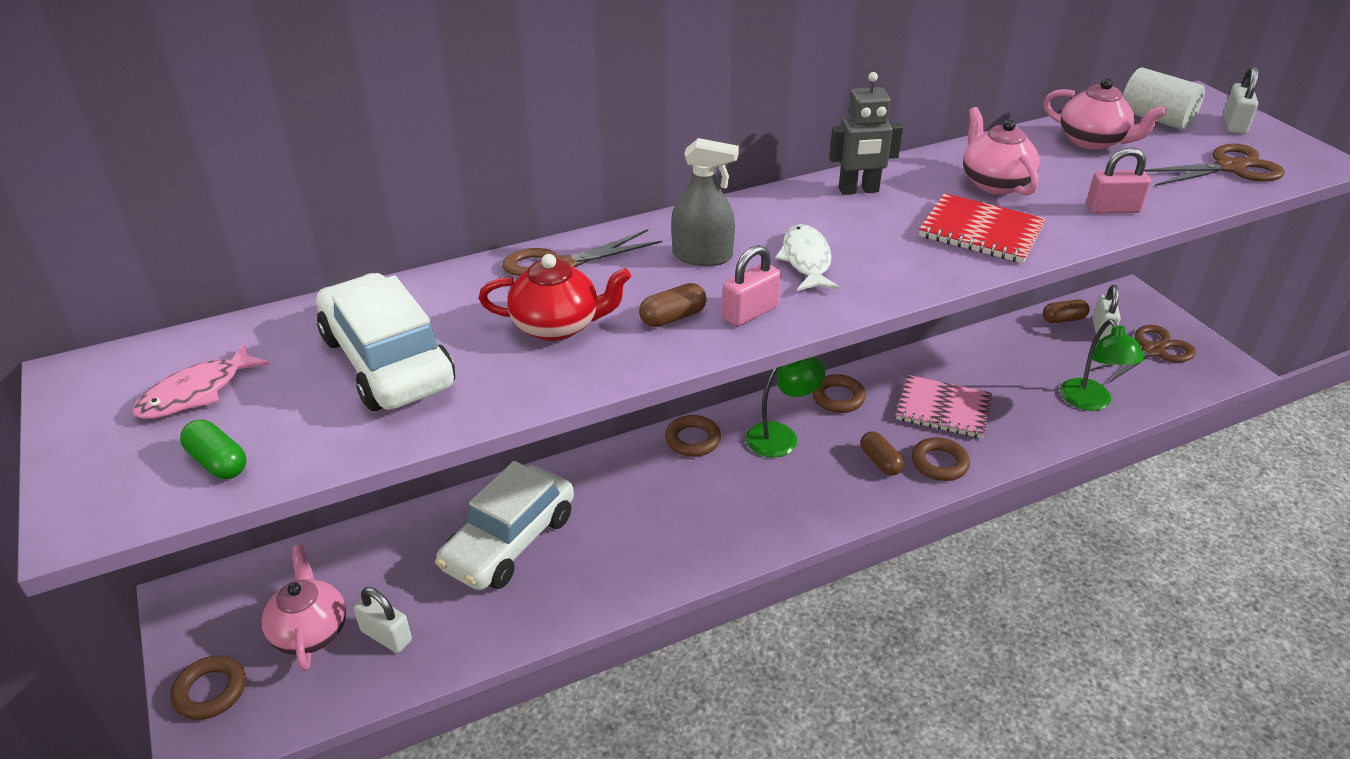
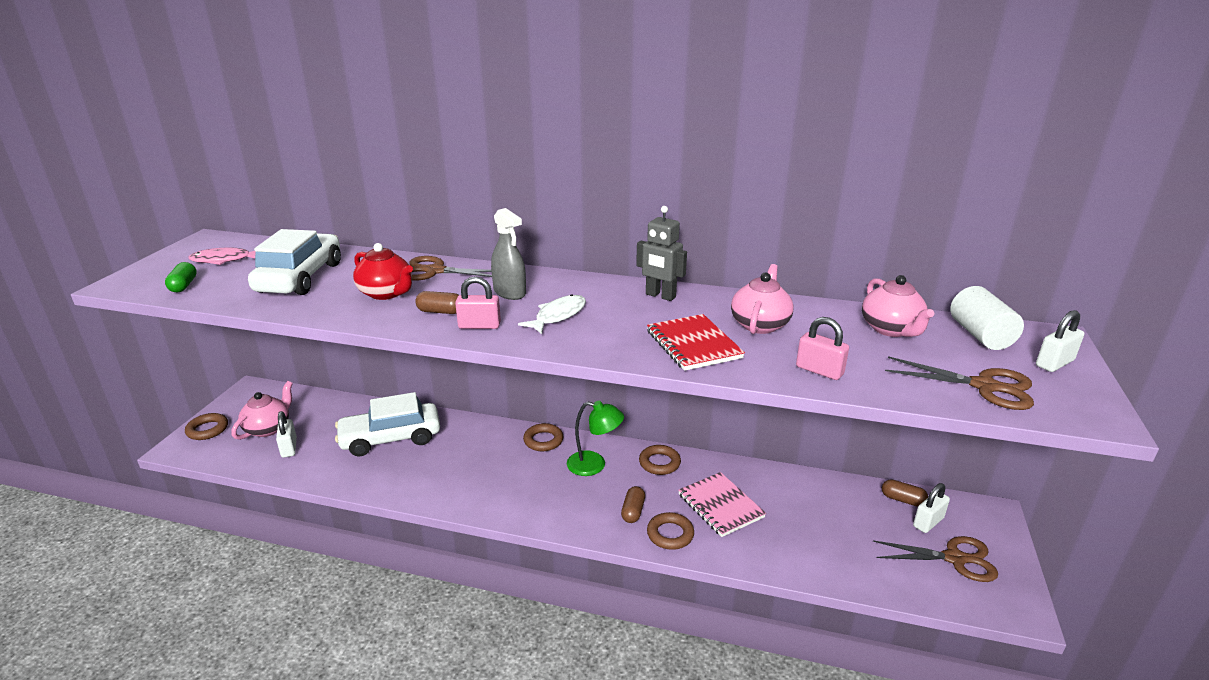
camera: 40 degrees right, 10 degrees down
(1090, 402) = (843, 562): green lamp -> none

